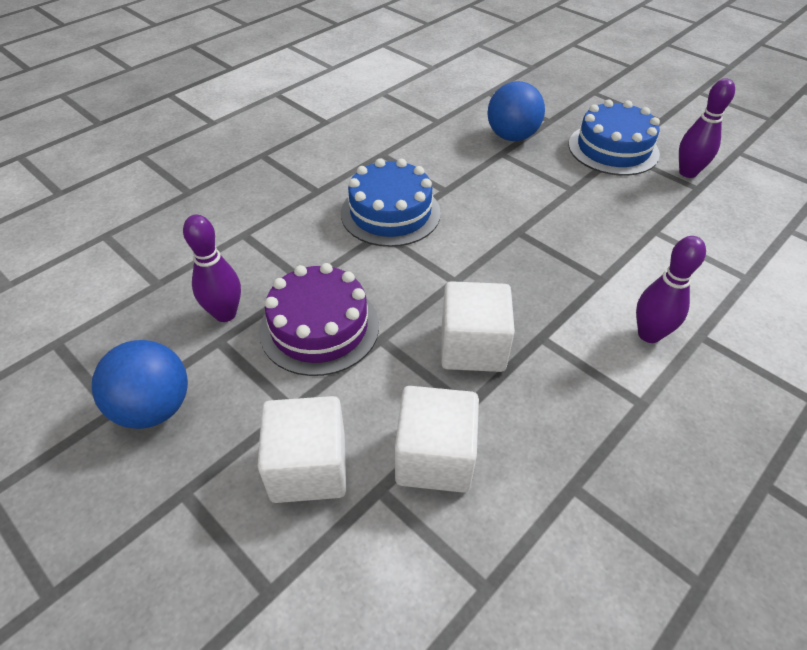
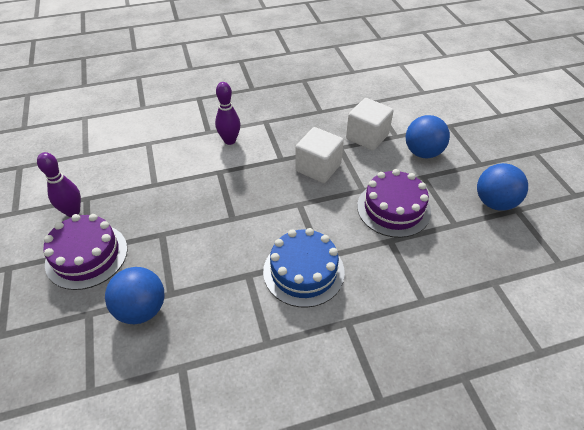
camera: 150 degrees left, 0 degrees up
(225, 314) = (448, 239): purple bowling pin -> none
(308, 467) = (422, 152): white cube -> blue ball
(613, 149) = (87, 256): blue cake -> purple cake

